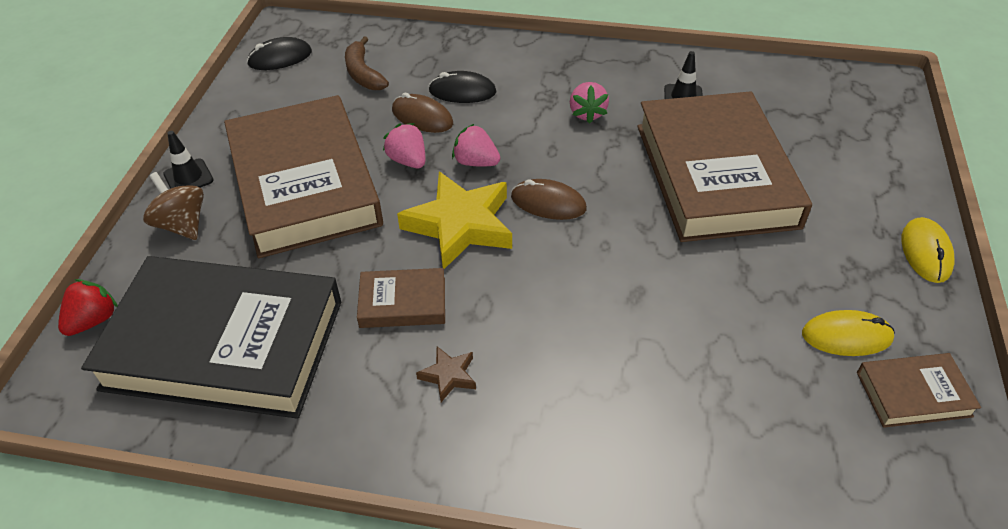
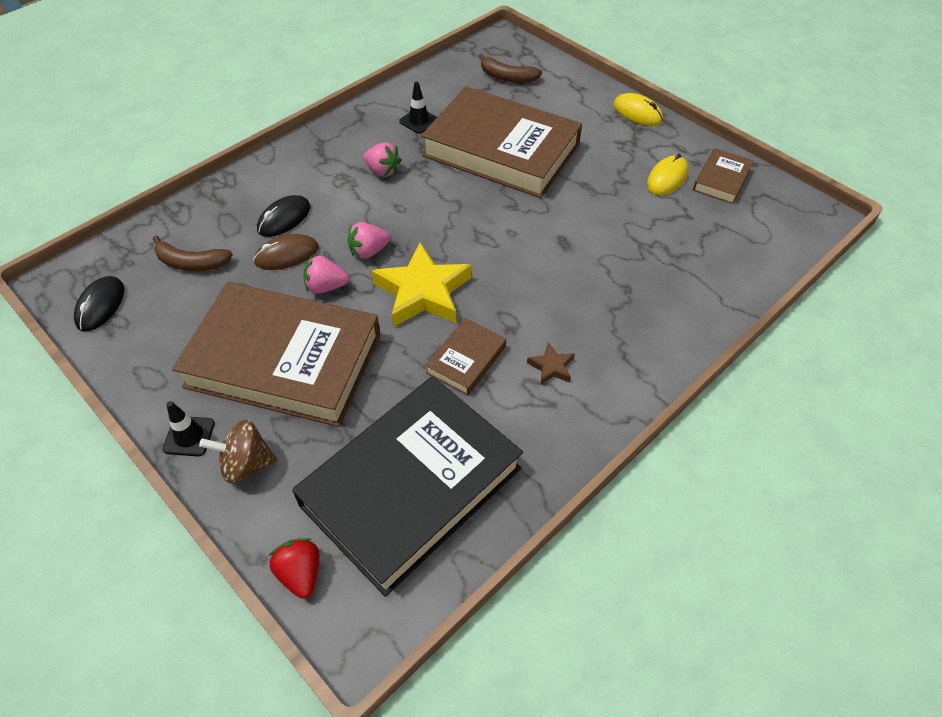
camera: 55 degrees left, 5 degrees up
(548, 203) = (447, 237): brown mouse -> none
(832, 120) = (507, 77): none -> brown banana

